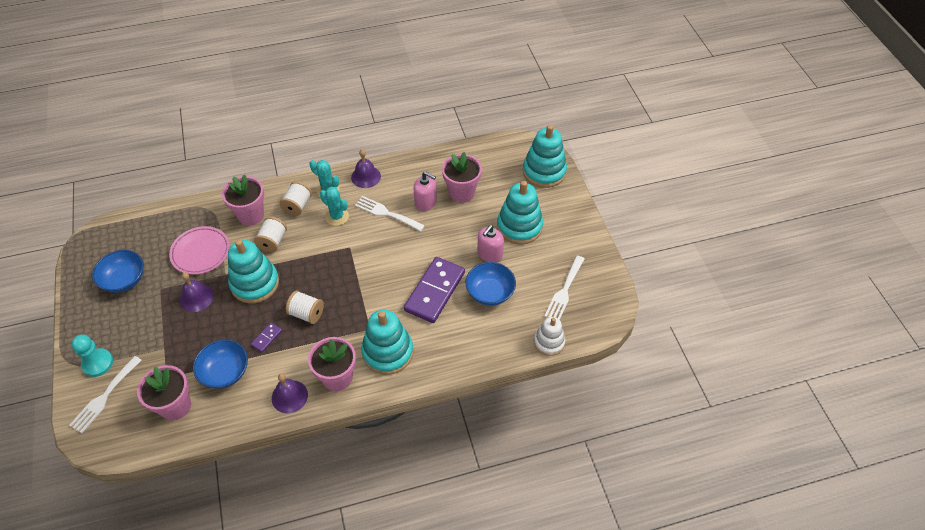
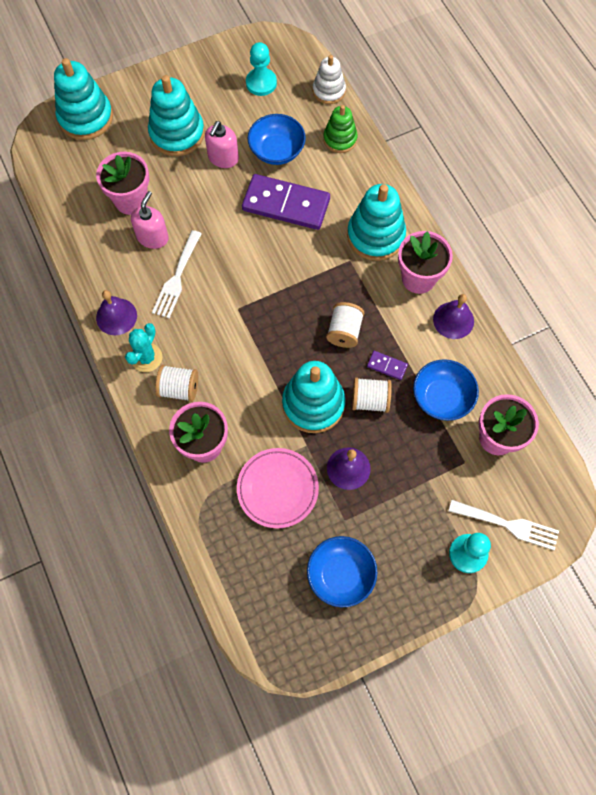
camera: 100 degrees left, 15 degrees up
(273, 241) = (244, 402): white spool -> white spool (370, 400)
(337, 216) = (190, 335): turquoise cactus -> none
(489, 254) = (223, 158): pink soap dispenser -> pink soap dispenser turned 90 degrees clockwise
(493, 342) = (340, 139): none -> green stacking toy
(564, 291) = (261, 83): white fork -> turquoise pawn

